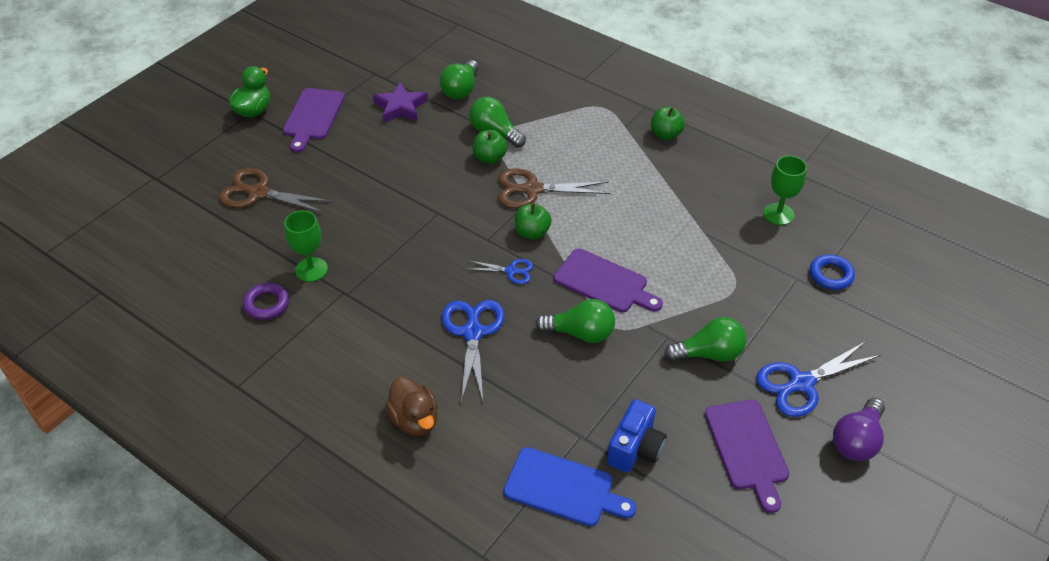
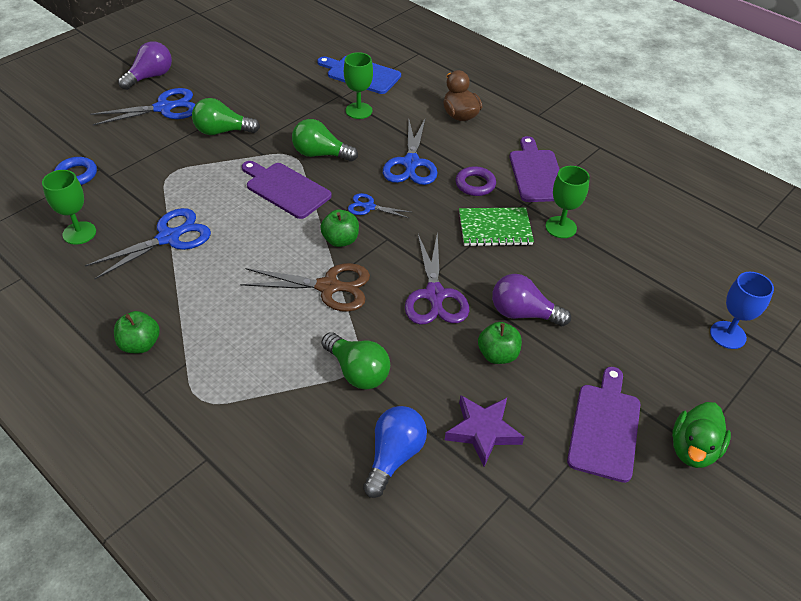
camera: 175 degrees left, 0 degrees up
(189, 185) = (728, 335): none -> blue goblet
(258, 193) = (641, 316): brown scissors -> none
(267, 304) = (595, 202): purple ring -> purple ring (475, 184)
(362, 185) = (523, 313): none -> purple light bulb
(380, 261) = (495, 228): none -> green notebook
(438, 192) = (435, 295): none -> purple scissors
(461, 90) = (394, 456): green light bulb -> blue light bulb
(489, 158) = (370, 334): green apple -> green apple (497, 355)
(551, 411) = (359, 111): none -> green goblet
(635, 449) = (305, 87): blue camera -> none
(693, 218) = (169, 237): none -> blue scissors
(747, 448) = (228, 80): purple cutting board -> purple cutting board (537, 173)

